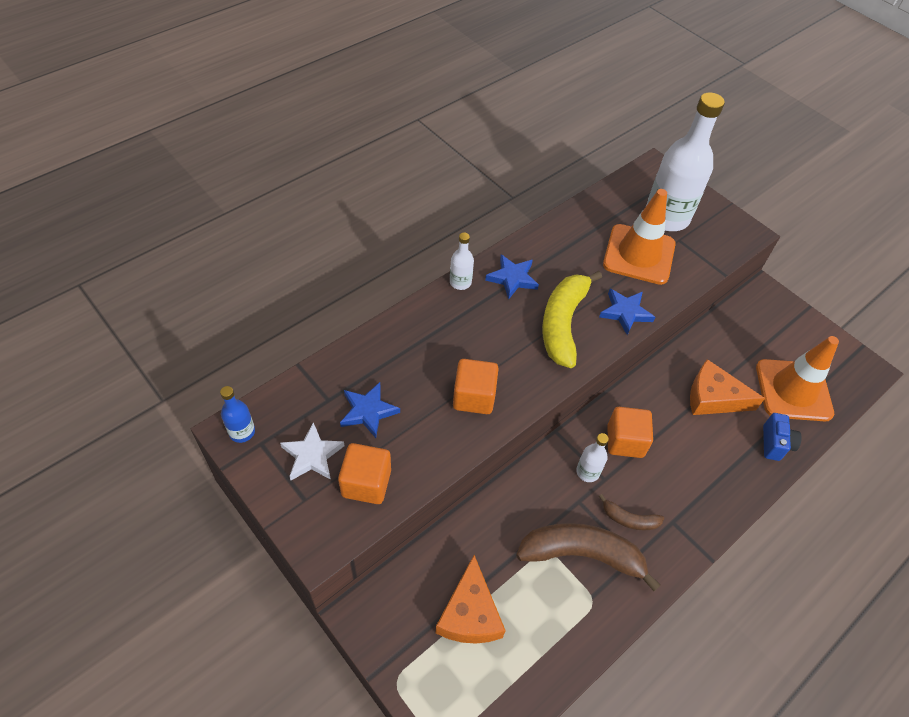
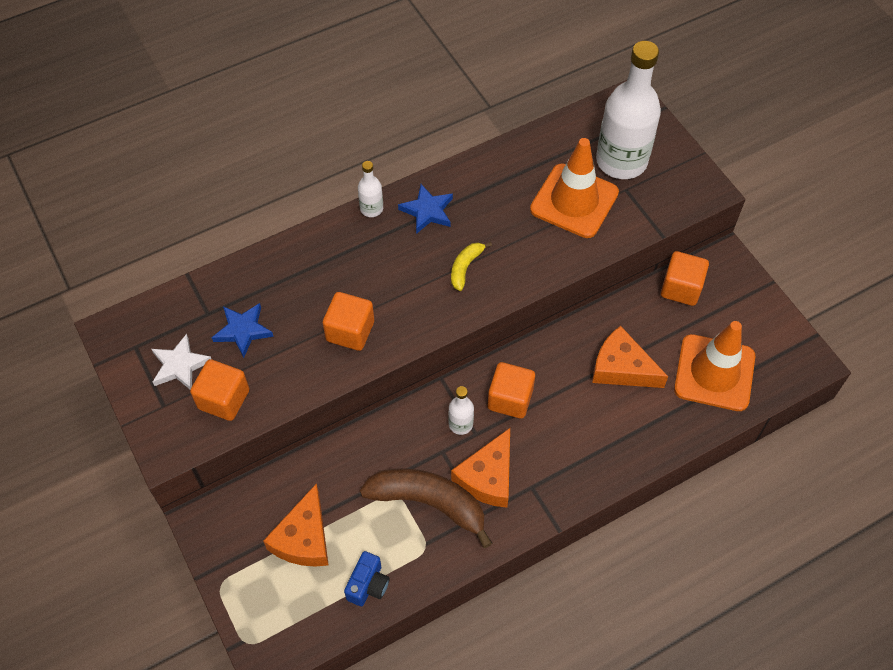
camera: 15 degrees right, 5 degrees up
(242, 432) = (120, 333): blue bottle -> none
(563, 323) = (465, 267): yellow banana -> yellow banana, size x0.49
(625, 312) = (536, 264): blue star -> none
(629, 519) = (487, 477): brown banana -> orange cheese
(737, 321) = (681, 288): none -> orange cube
(775, 444) = (671, 426): blue camera -> blue camera (368, 585)

